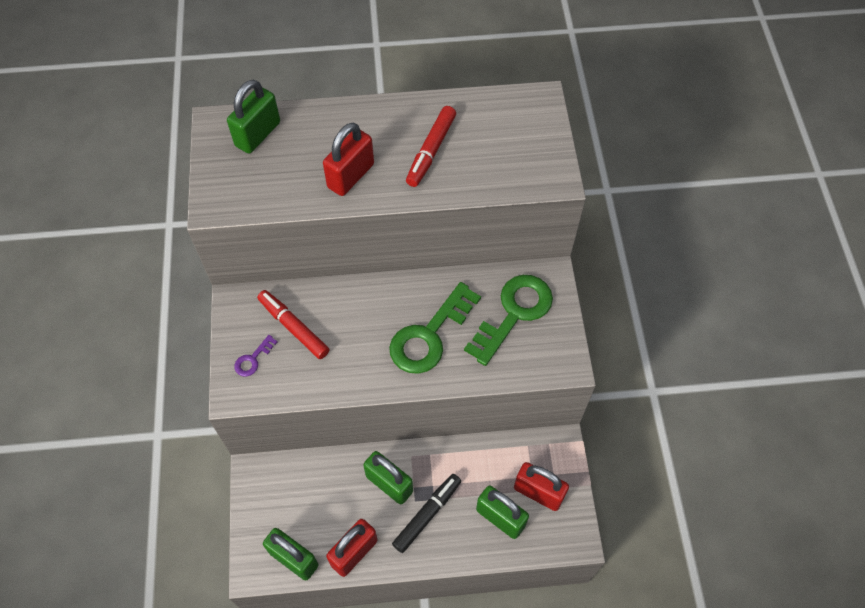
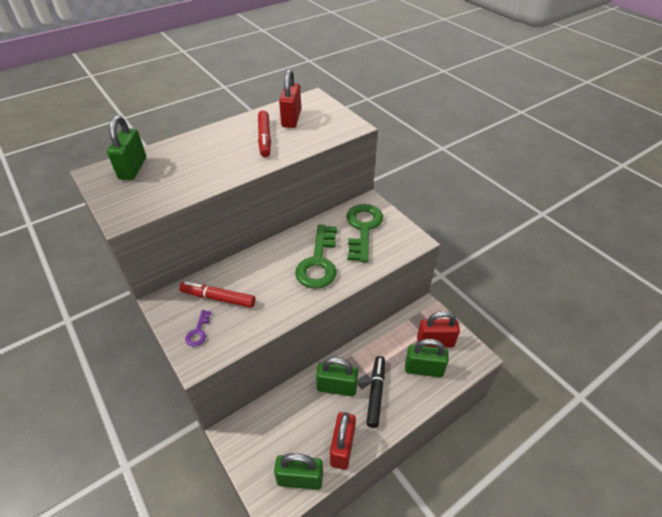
camera: 30 degrees left, 15 degrees down
(351, 176) = (218, 167): red padlock -> red padlock (291, 119)

